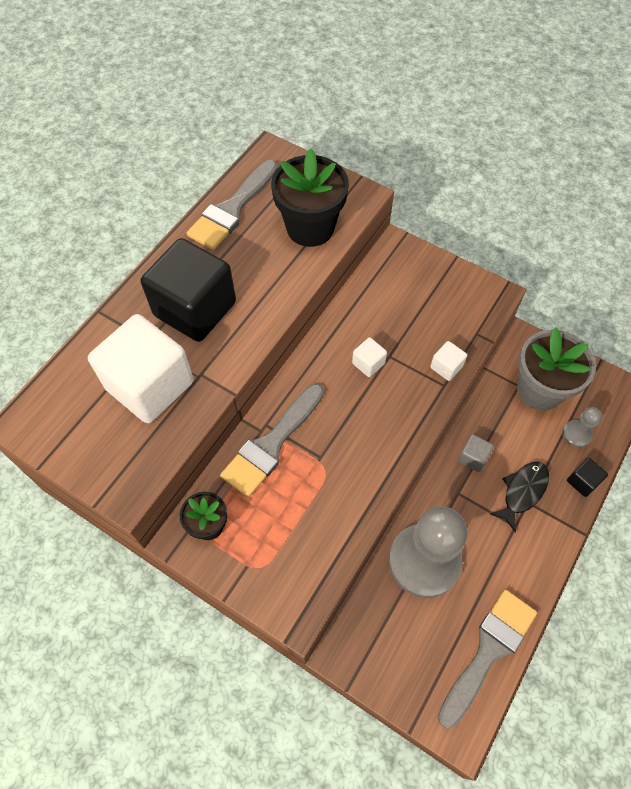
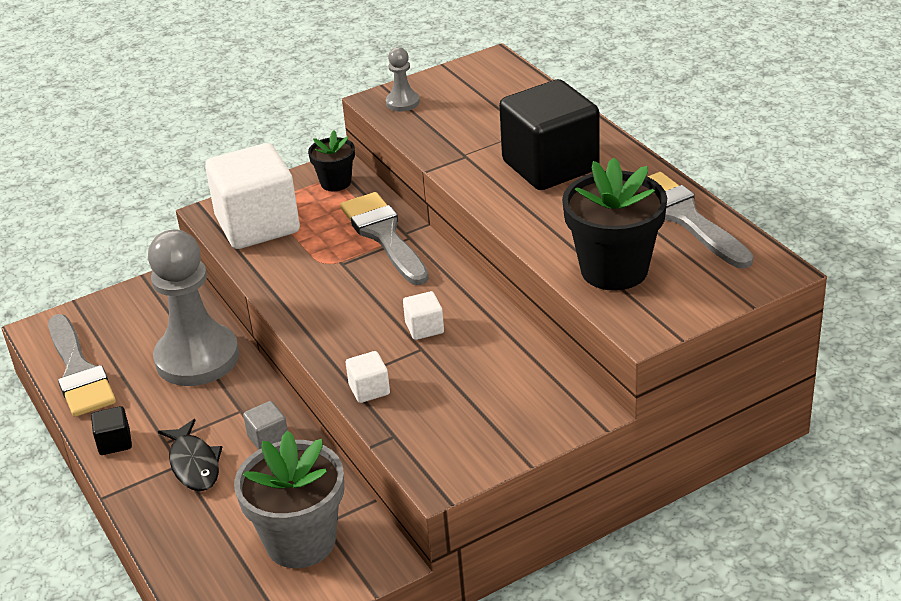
camera: 120 degrees right, 25 degrees down
(150, 385) = (477, 126): white cube -> white cube (257, 225)
(576, 434) = (214, 549): grey pawn -> grey pawn (402, 102)
(582, 481) = (157, 524): black cube -> black cube (114, 442)

